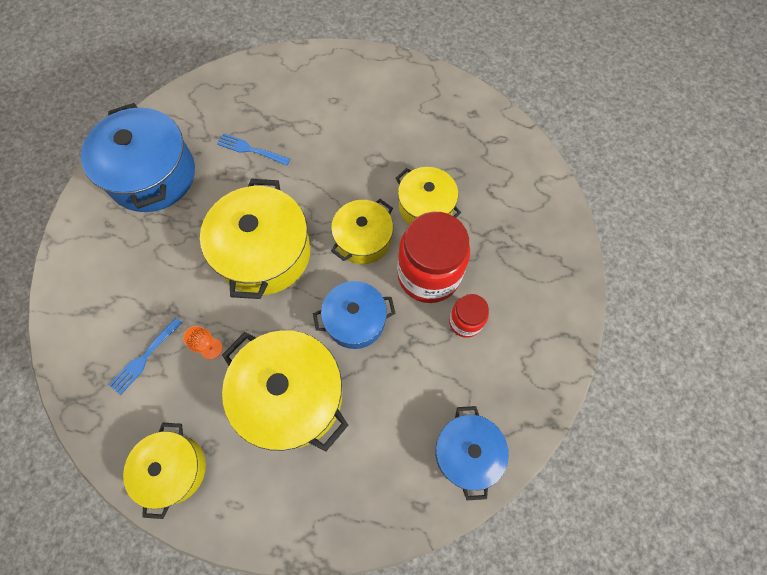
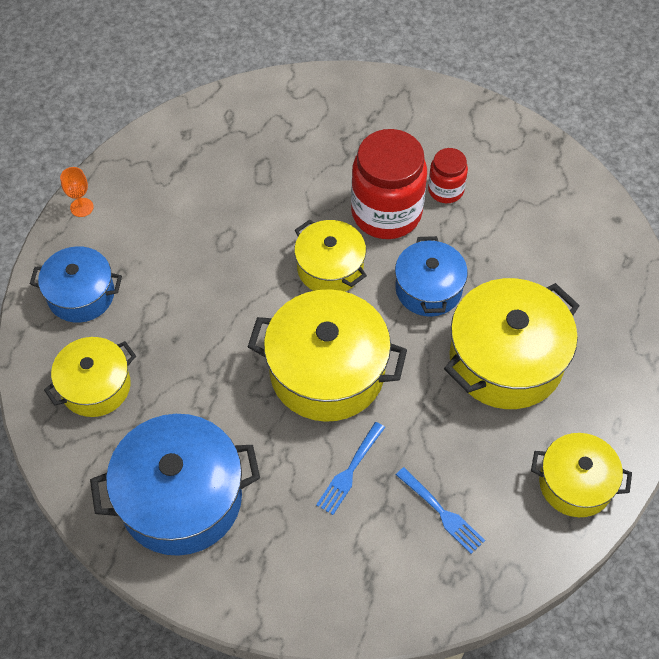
camera: 80 degrees left, 10 degrees down
(211, 348) = (440, 438): orange goblet -> orange goblet (82, 207)
(251, 149) = (172, 374): blue fork -> blue fork (350, 470)
(425, 206) = (301, 201): yellow pot -> yellow pot (95, 386)
(467, 452) = (579, 213): blue pot -> blue pot (81, 295)

